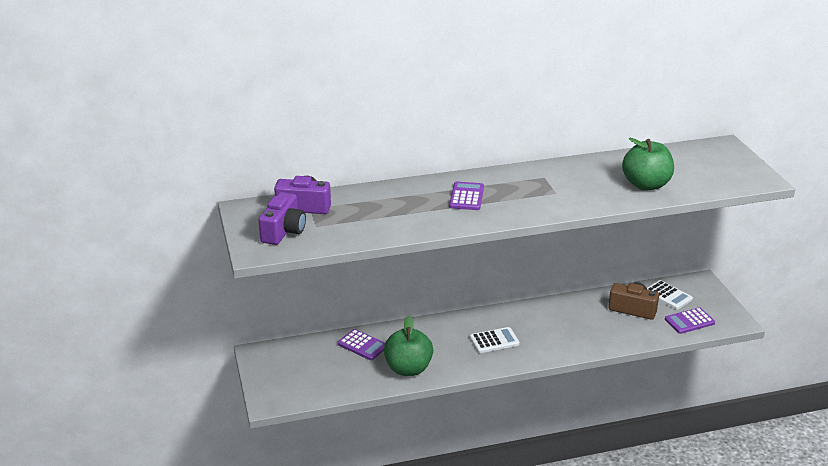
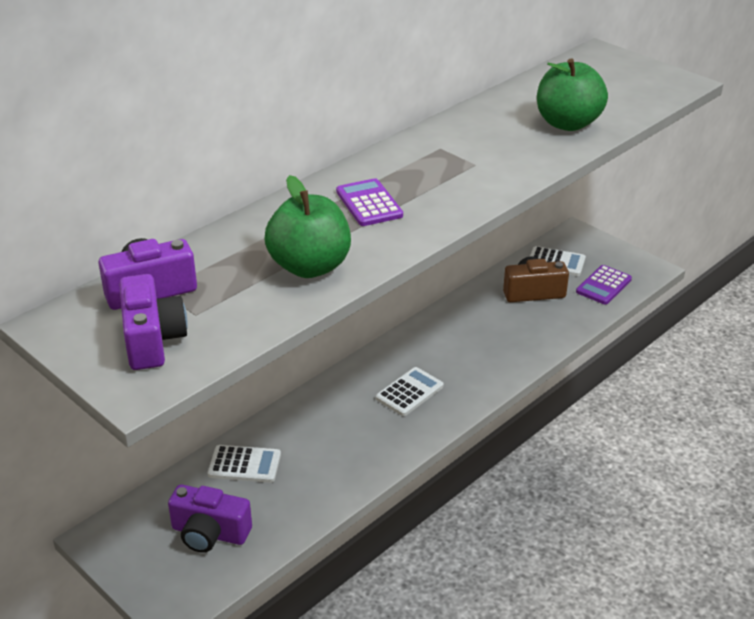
camera: 30 degrees left, 5 degrees up
(315, 373) = (209, 533): none -> purple camera
(362, 345) = (244, 464): purple calculator -> white calculator
(408, 369) = (332, 474): green apple -> green apple (310, 267)

